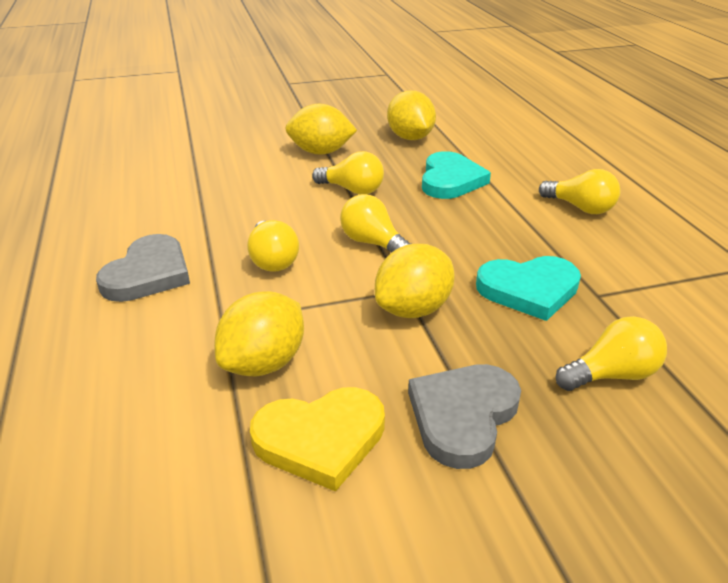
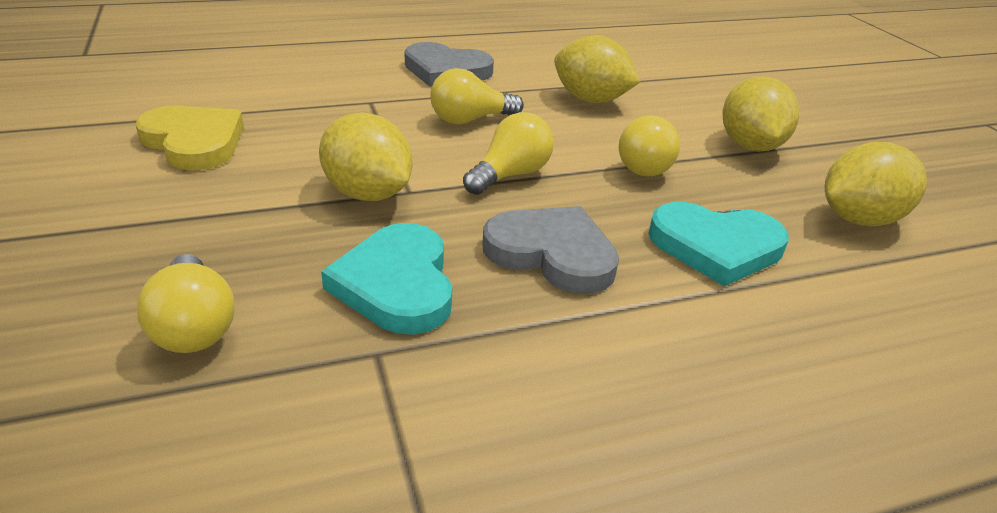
camera: 85 degrees right, 0 degrees up
(264, 363) = (302, 119): yellow lemon -> yellow lemon (591, 100)
(320, 439) = (194, 142): yellow heart -> yellow heart turned 150 degrees clockwise
(463, 416) = (182, 210): grey heart -> grey heart (552, 253)
(580, 208) = (669, 389): yellow light bulb -> none

